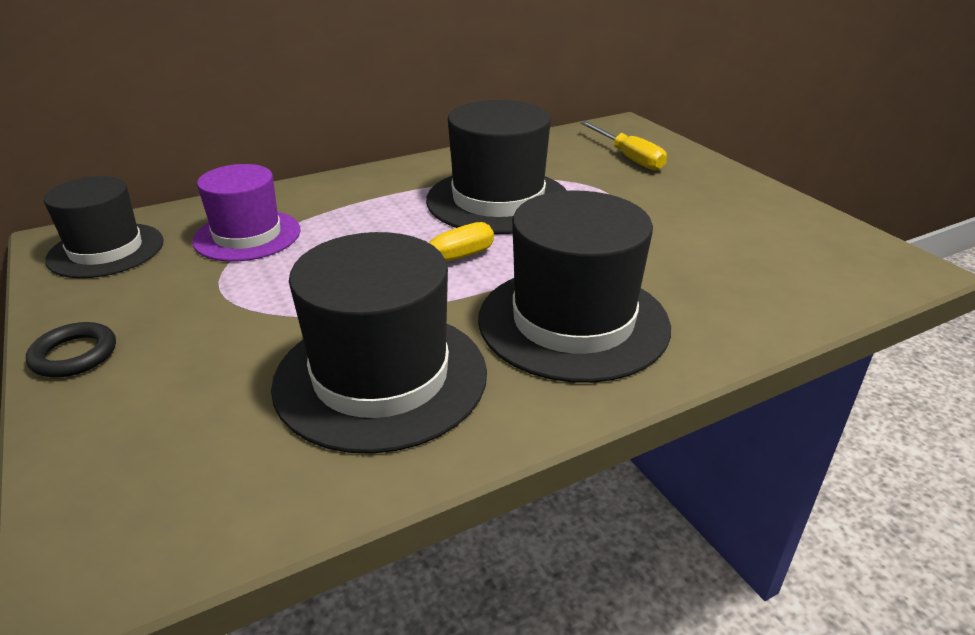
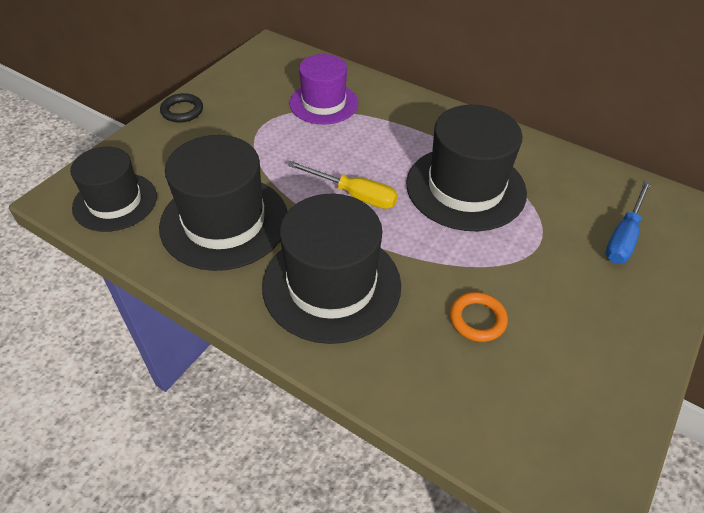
camera: 60 degrees right, 15 degrees up
(106, 250) = (271, 66): black hat -> black hat (115, 202)
(628, 157) = (623, 236): yellow screwdriver -> blue screwdriver
(682, 251) = (477, 319): none -> orange ring

